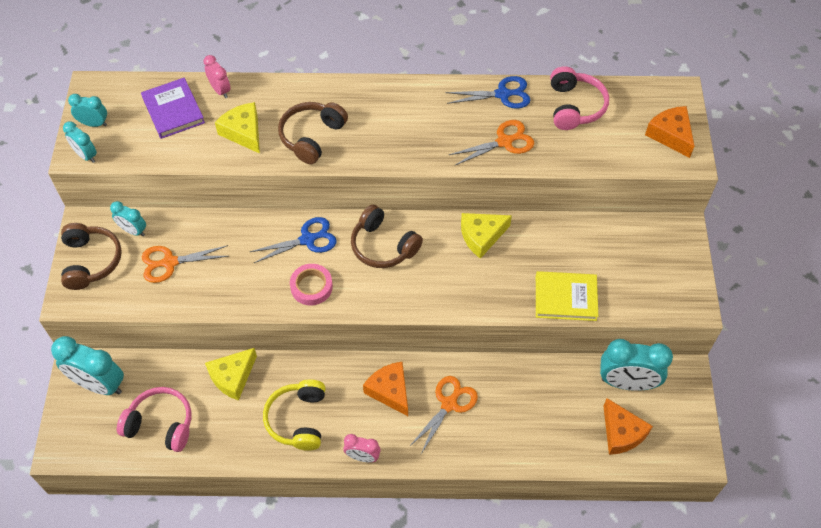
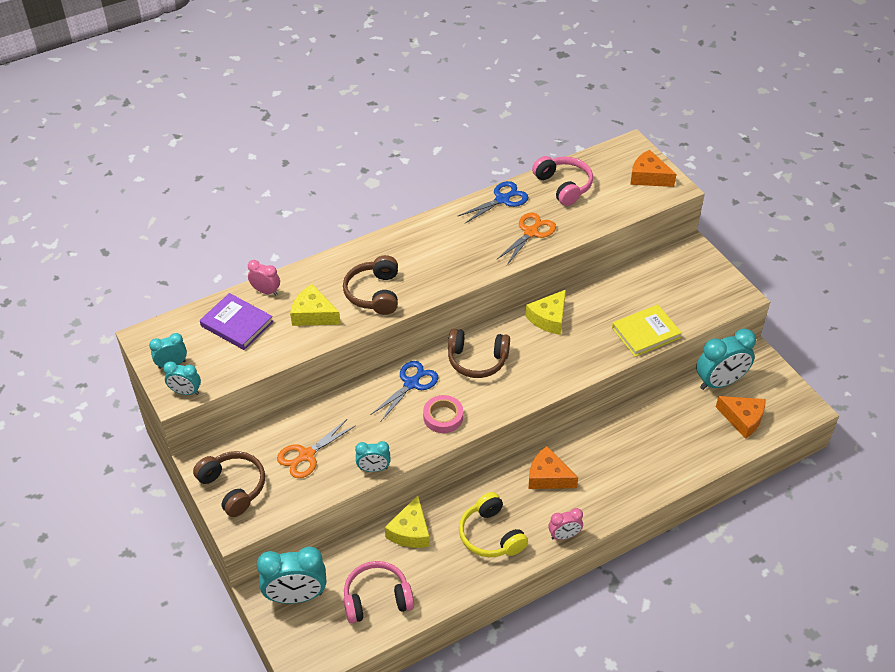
camera: 30 degrees left, 10 degrees down
(133, 230) = (252, 446): turquoise clock -> turquoise clock (374, 469)
(449, 404) = (601, 463): orange scissors -> none

